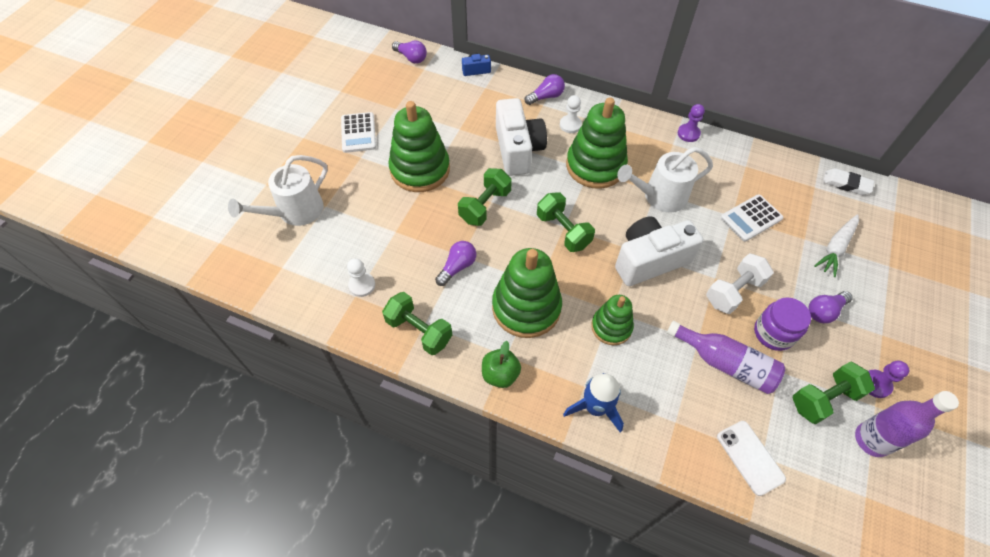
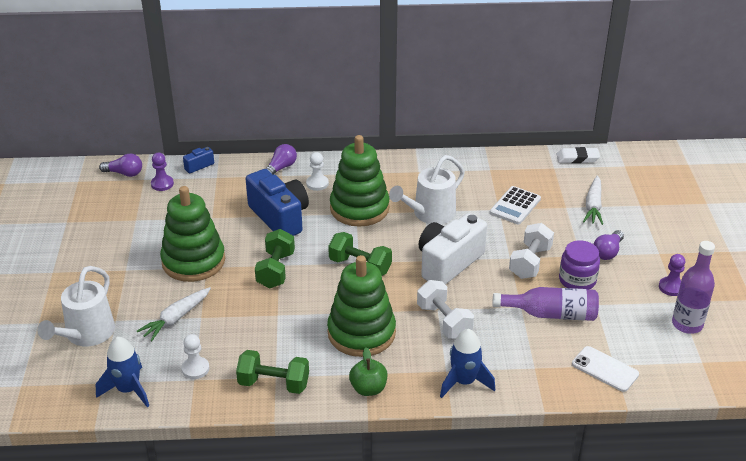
camera: 25 degrees left, 20 degrees down
(297, 283) = (128, 390): none -> blue rocket
(358, 133) = (110, 251): white calculator -> none
(374, 224) = (176, 318): none -> white carrot
(457, 267) = (279, 324): purple light bulb -> none
(518, 150) = (280, 217): white camera -> blue camera
(611, 327) = (444, 321): green stacking toy -> white dumbbell
(688, 133) = (427, 160): purple pawn -> purple pawn (162, 184)
(824, 399) = (638, 310): green dumbbell -> none

